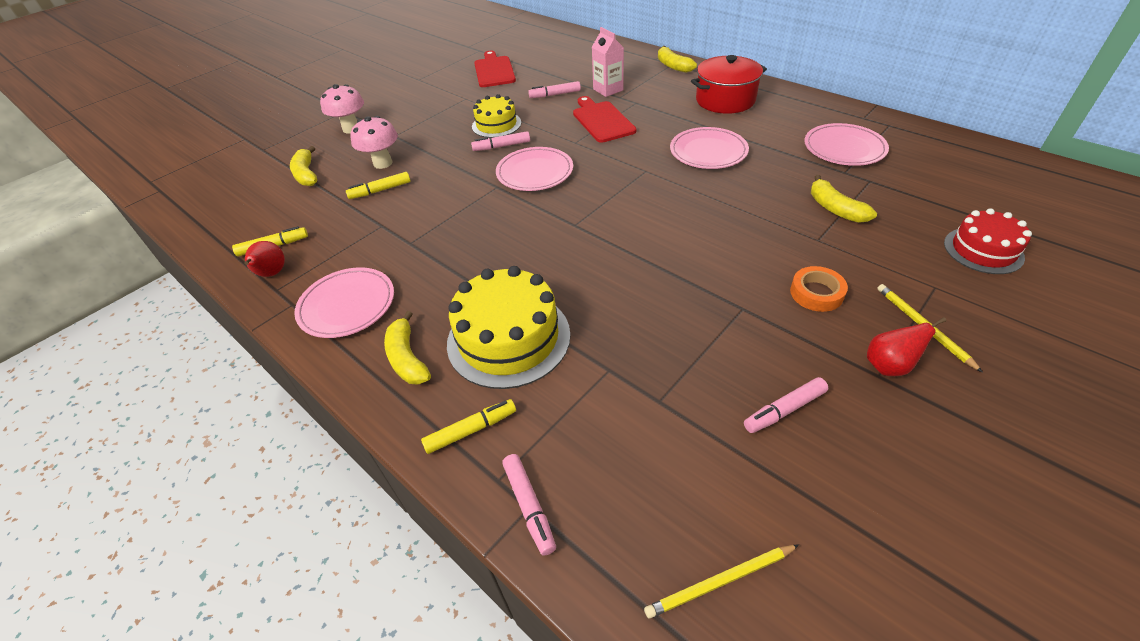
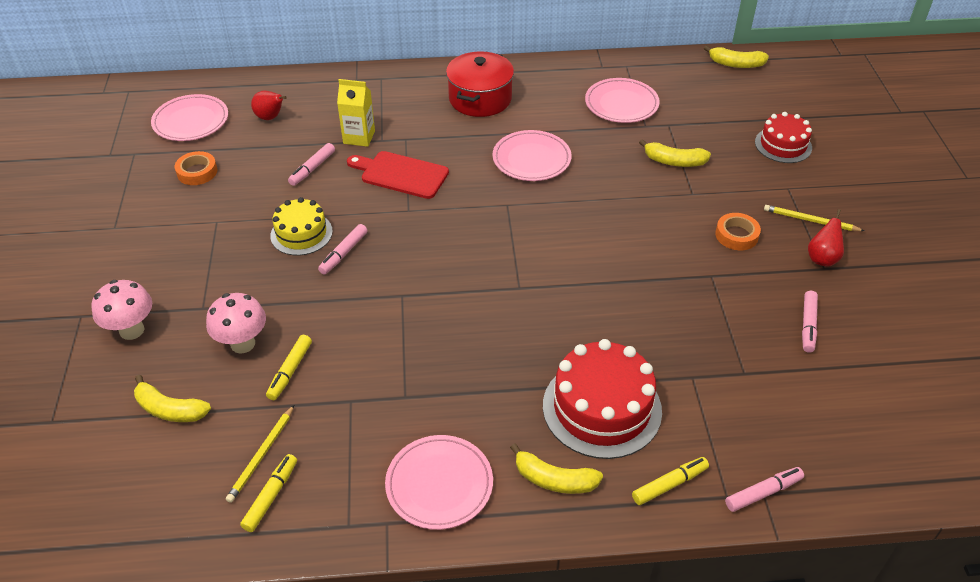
camera: 50 degrees left, 0 degrees up
(272, 274) = (318, 517): red pear -> red pear (270, 117)
(471, 430) = (669, 484): yellow marker -> yellow marker turned 45 degrees clockwise
(494, 71) = (197, 172): red cutting board -> orange tape
(508, 338) = (602, 408): yellow cake -> red cake
(529, 506) = (763, 493): pink marker -> pink marker turned 45 degrees counterclockwise
(535, 172) = (416, 261): pink plate -> pink plate (191, 121)
(608, 90) = (359, 137): pink carton -> yellow carton
(673, 66) = (385, 80): yellow banana -> yellow banana (736, 64)
(720, 582) = (889, 442): yellow pencil -> yellow pencil (261, 455)

